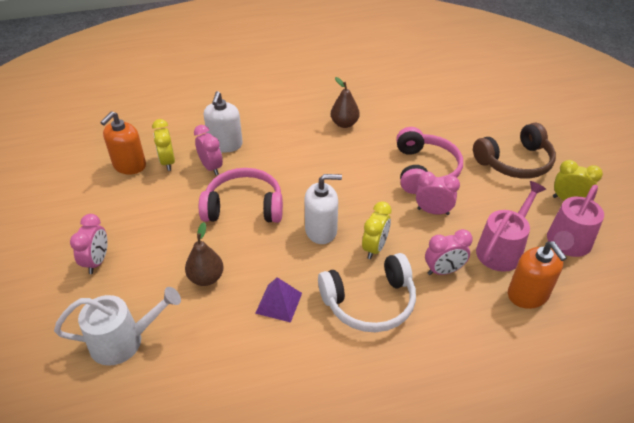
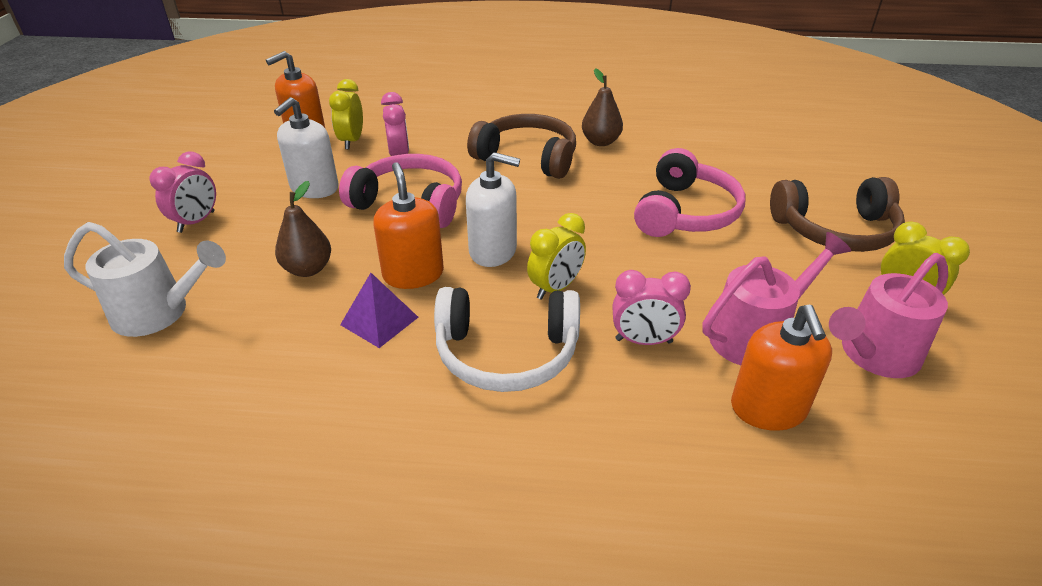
camera: 20 degrees right, 5 degrees down
(225, 144) = (432, 136): white soap dispenser -> white soap dispenser (314, 188)
(280, 262) = (413, 274): none -> orange soap dispenser
(302, 148) = (527, 157): none -> brown headphones
(433, 211) = (669, 264): pink clock -> none

